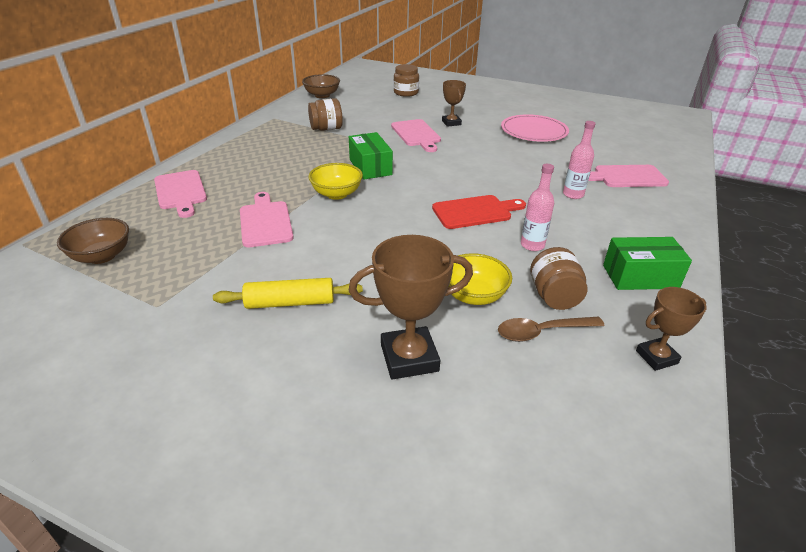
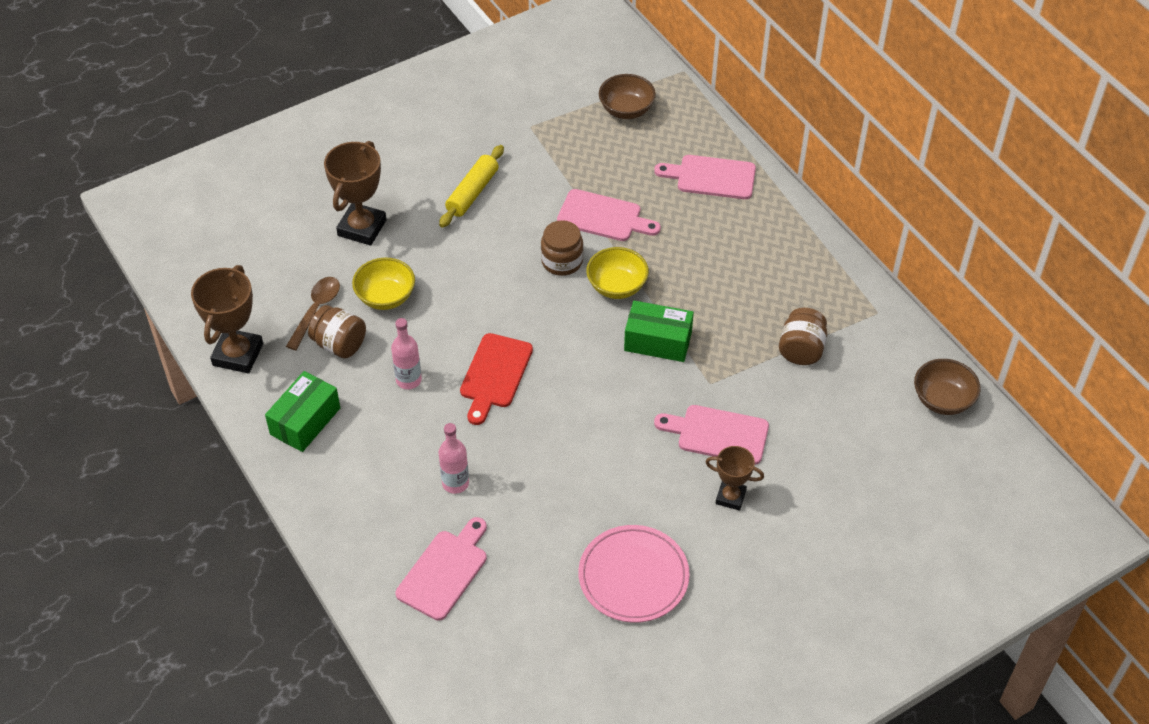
camera: 125 degrees right, 15 degrees up
(406, 93) = (892, 513): brown jar -> brown jar (562, 261)
(656, 357) = (238, 354): brown trophy -> brown trophy, size x1.66

